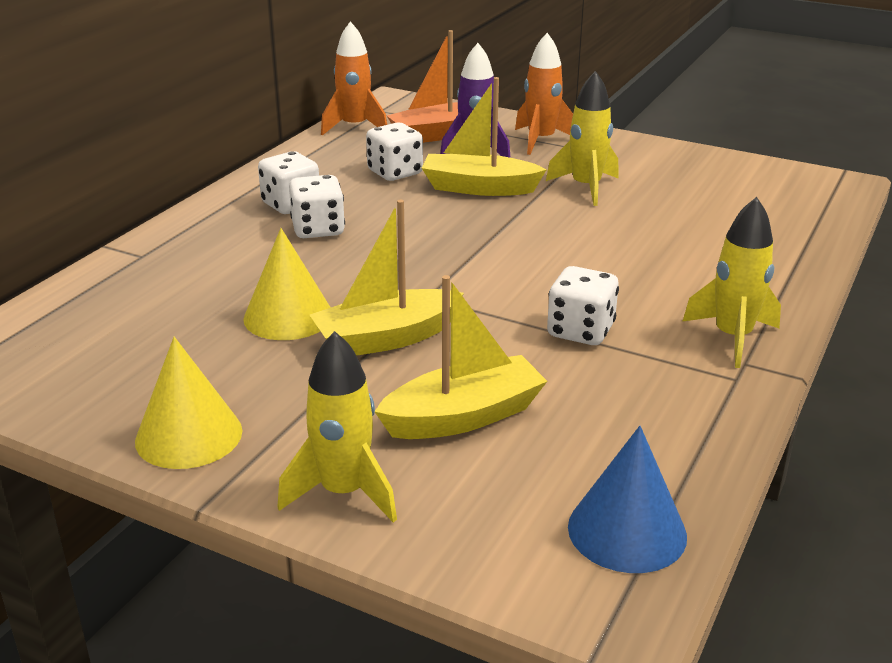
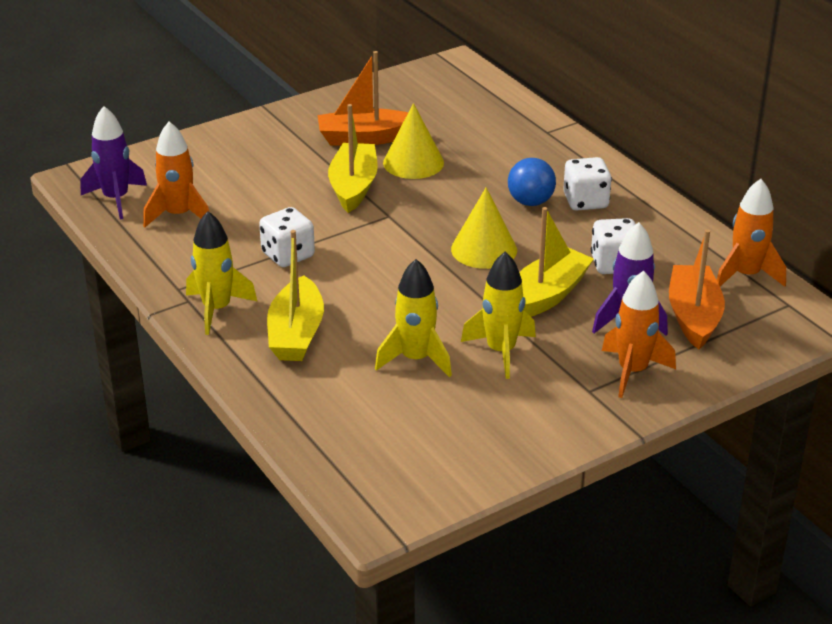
camera: 120 degrees right, 5 degrees up
(189, 435) = (322, 112): yellow cone -> yellow cone (484, 249)
(248, 370) = (365, 138): none -> orange boat
(318, 229) = (530, 202): white dice -> blue ball
(344, 492) = (231, 139): yellow rocket -> yellow rocket (415, 359)
(463, 417) = (250, 187): yellow boat -> yellow boat (296, 334)
(597, 448) = (179, 215): none -> orange rocket
(627, 531) = (116, 199): blue cone -> purple rocket

